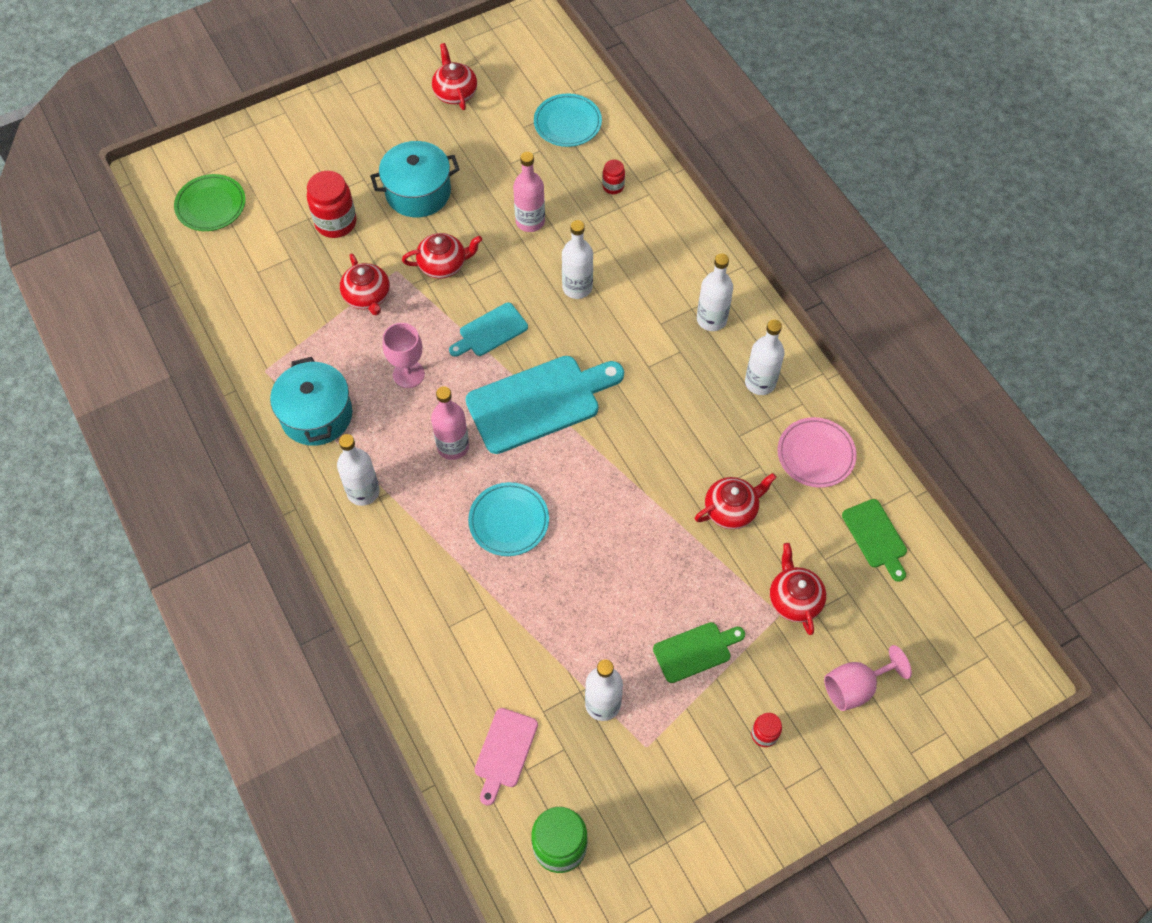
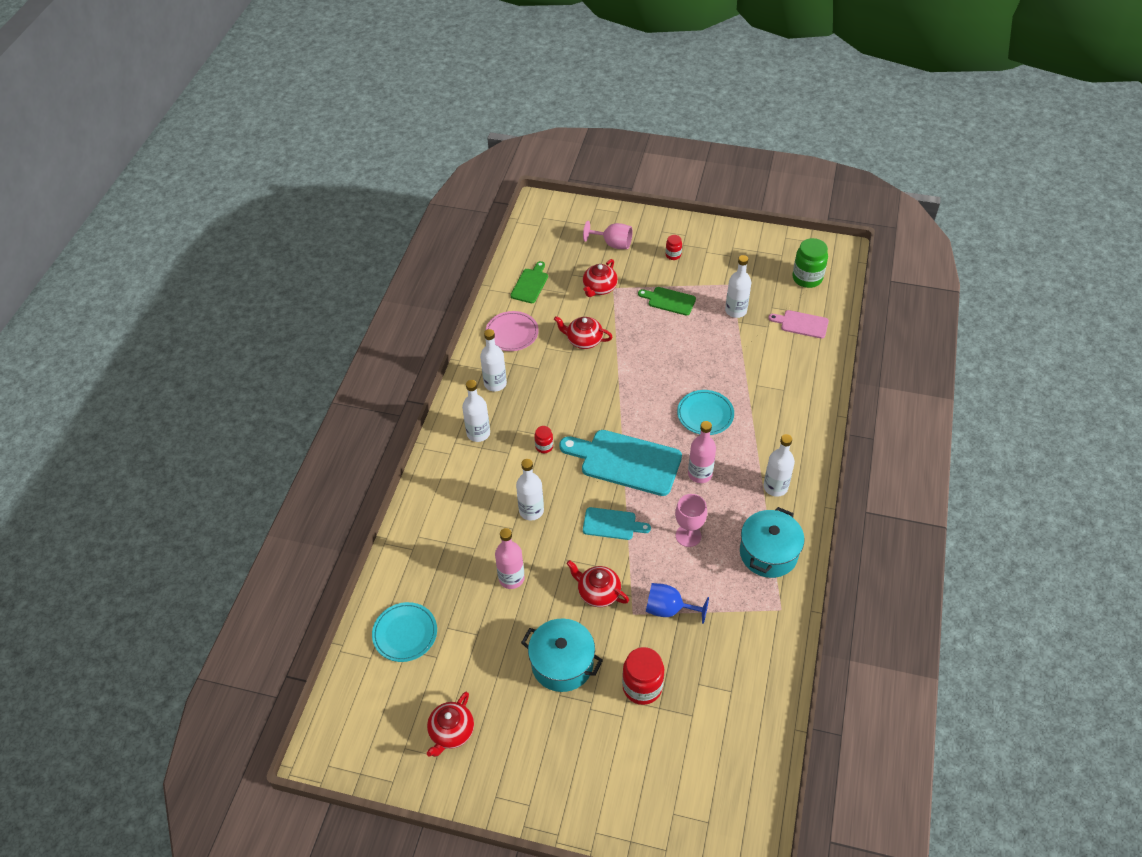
camera: 135 degrees left, 10 degrees down
(211, 205) = (725, 783): green plate -> none
(367, 296) = (669, 609): red teapot -> blue goblet
(504, 751) = (801, 324): pink cutting board -> pink cutting board turned 135 degrees counterclockwise
(613, 186) = (433, 560): red jar -> red jar (544, 446)

